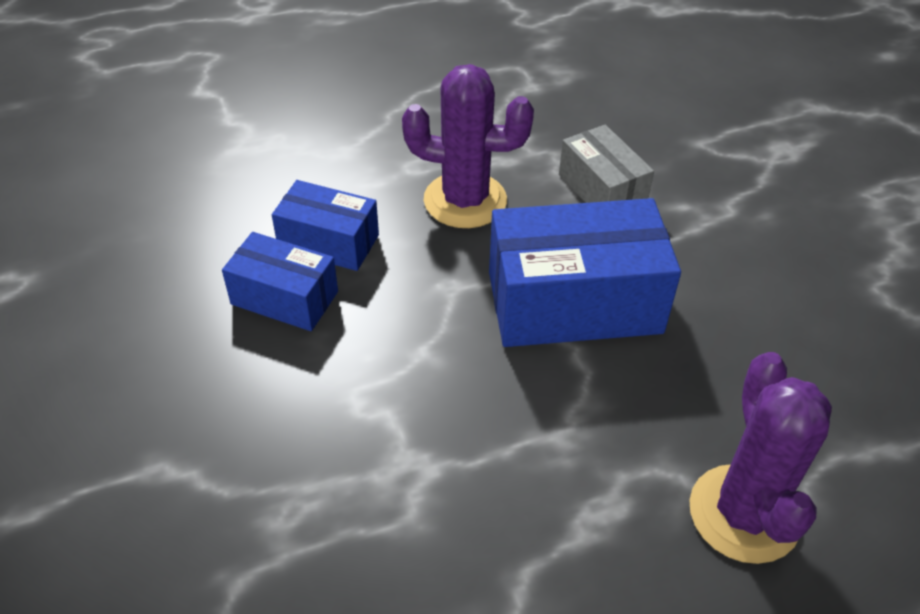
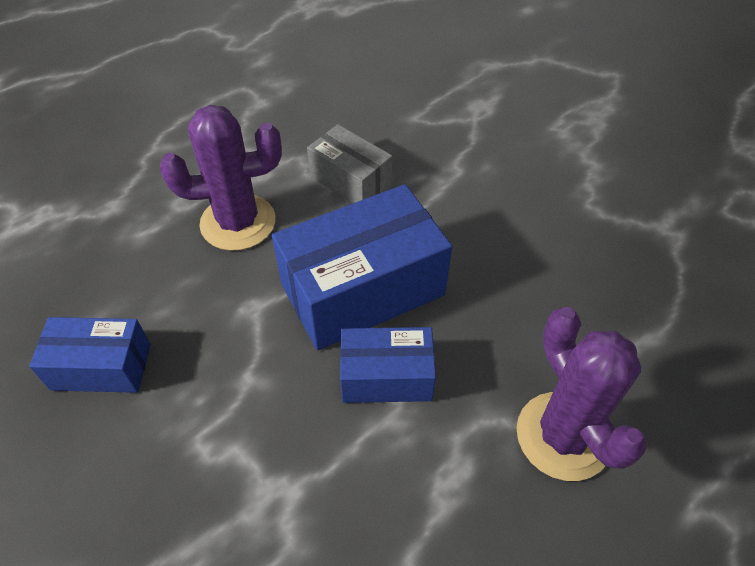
camera: 20 degrees left, 5 degrees up
(329, 242) = (126, 298): blue box -> blue box (386, 376)

